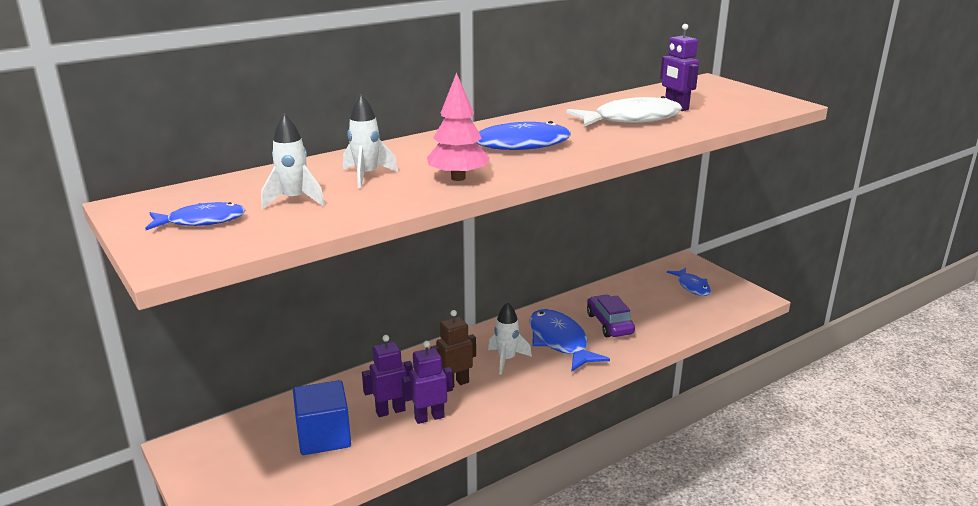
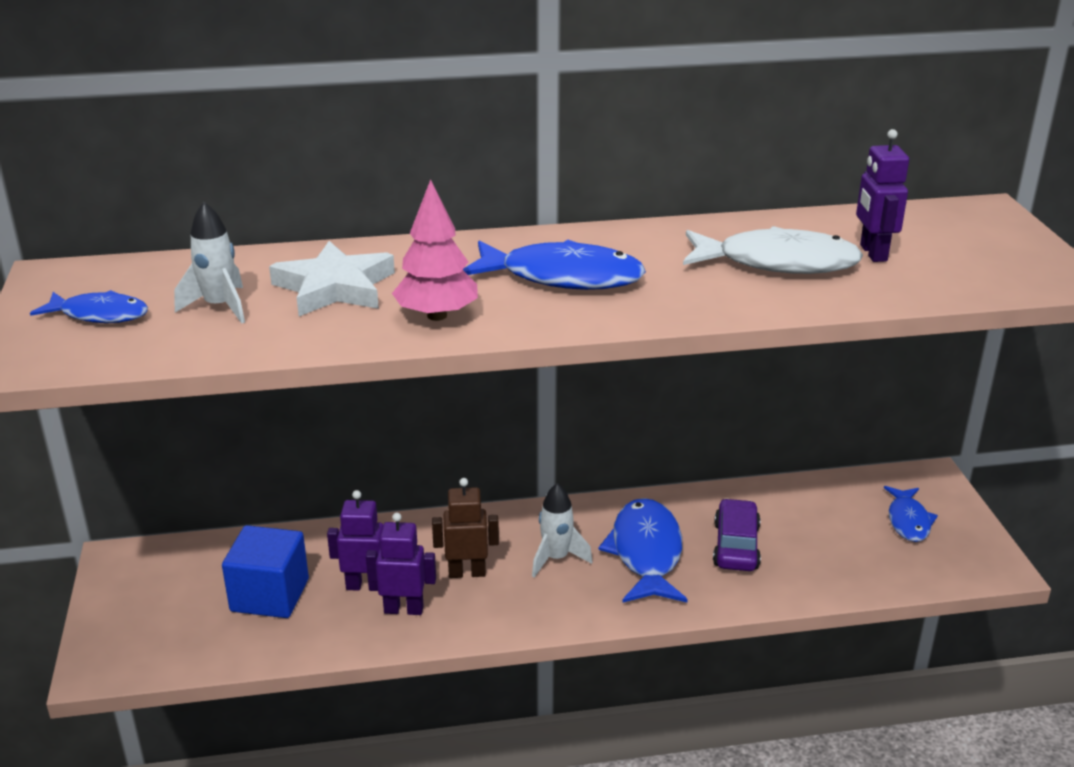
camera: 25 degrees right, 5 degrees up
(367, 176) = (334, 287): white rocket -> white star

